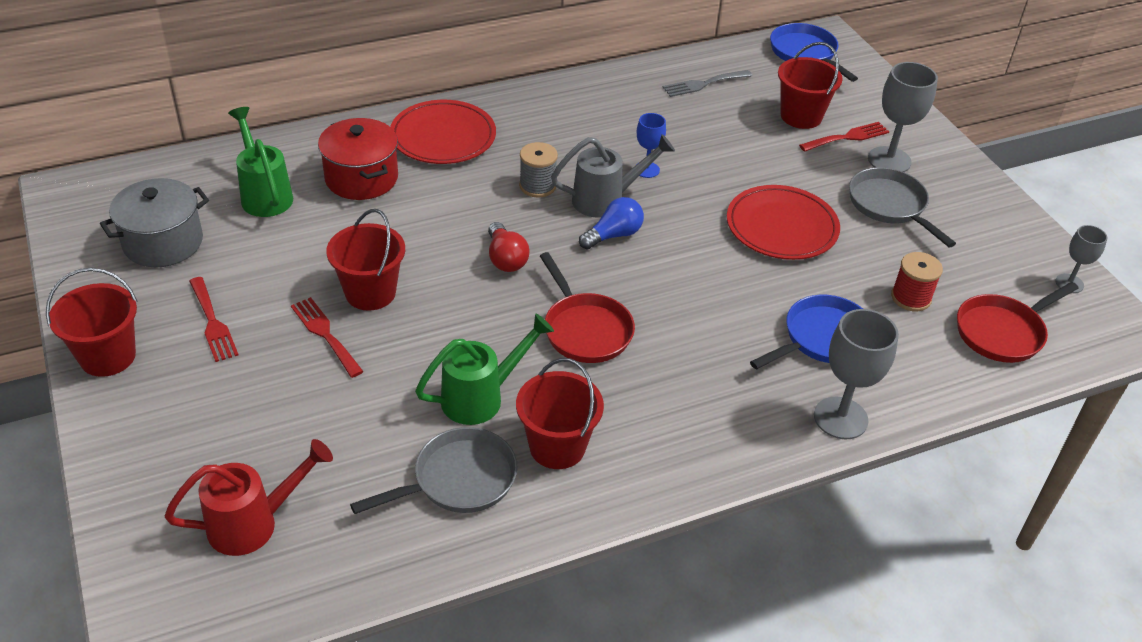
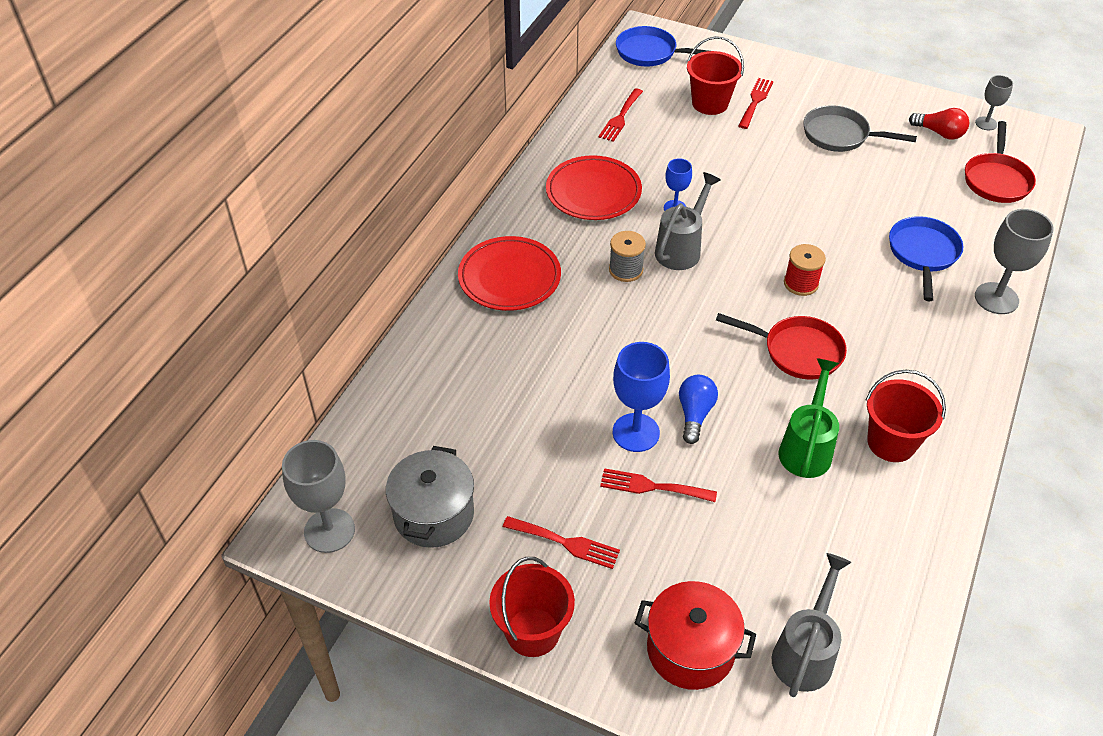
camera: 40 degrees left, 5 degrees up
(254, 523) = (805, 652): red watering can -> grey watering can
(264, 194) = (449, 417): green watering can -> none
(361, 178) = (500, 351): red pot -> red pot (690, 649)
(370, 293) = (636, 432): red bucket -> blue goblet
(458, 480) = (872, 513): grey pan -> none
(506, 259) = (683, 339): red light bulb -> red light bulb (939, 133)
(613, 235) = (721, 271): blue light bulb -> blue light bulb (694, 414)
(703, 84) = (620, 117): grey fork -> red fork
(781, 227) = (804, 193): red plate -> red plate (593, 192)
(889, 160) = (798, 102): grey goblet -> grey goblet (329, 530)
(911, 298) = (928, 191): red spool -> red spool (801, 283)

